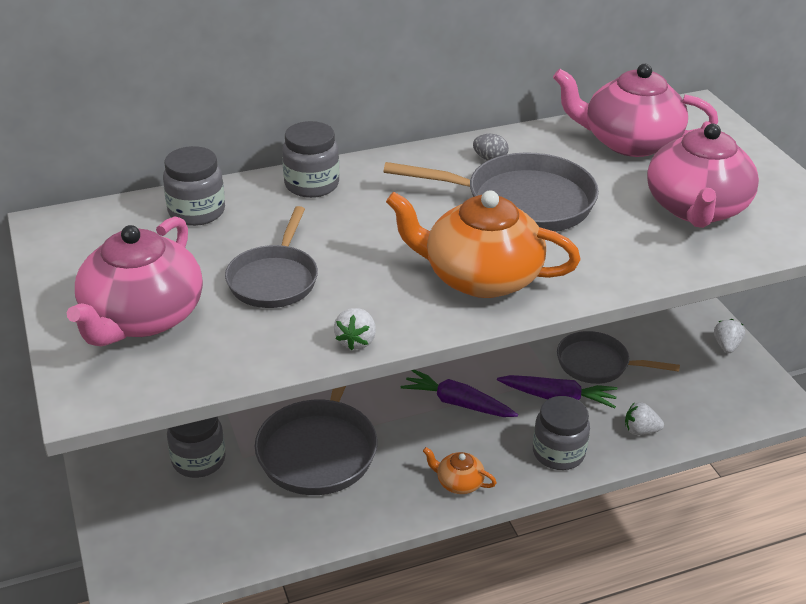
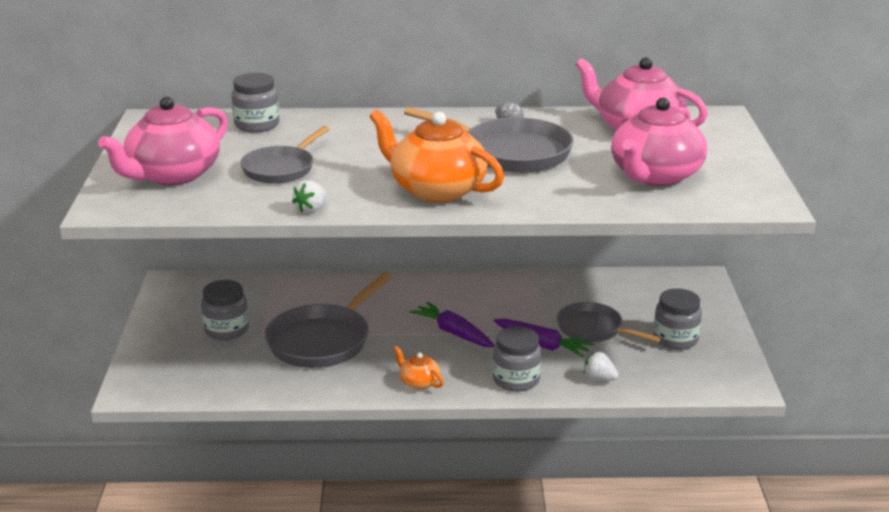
camera: 20 degrees right, 10 degrees down
(311, 185) = (354, 121): grey jar -> grey jar (675, 339)
(726, 346) = (723, 337): white strawberry -> none

